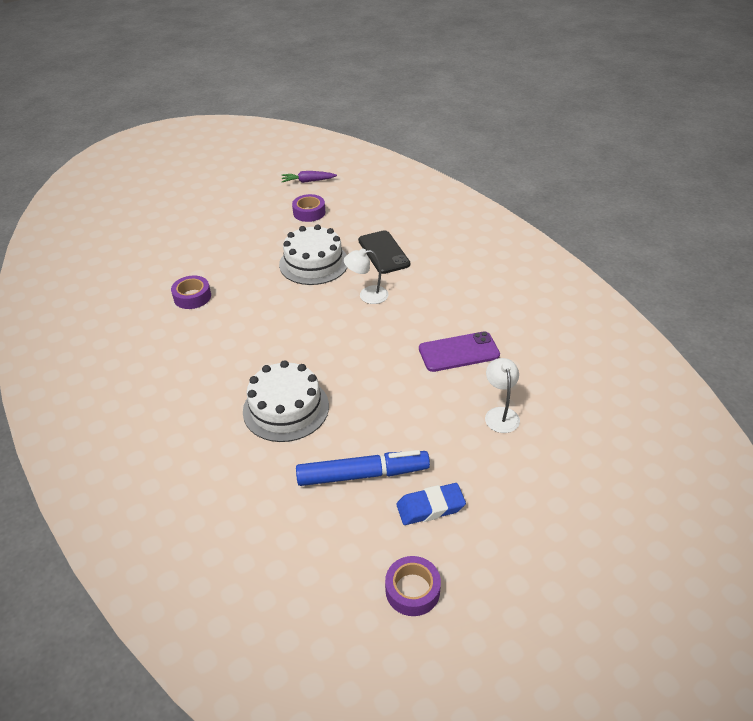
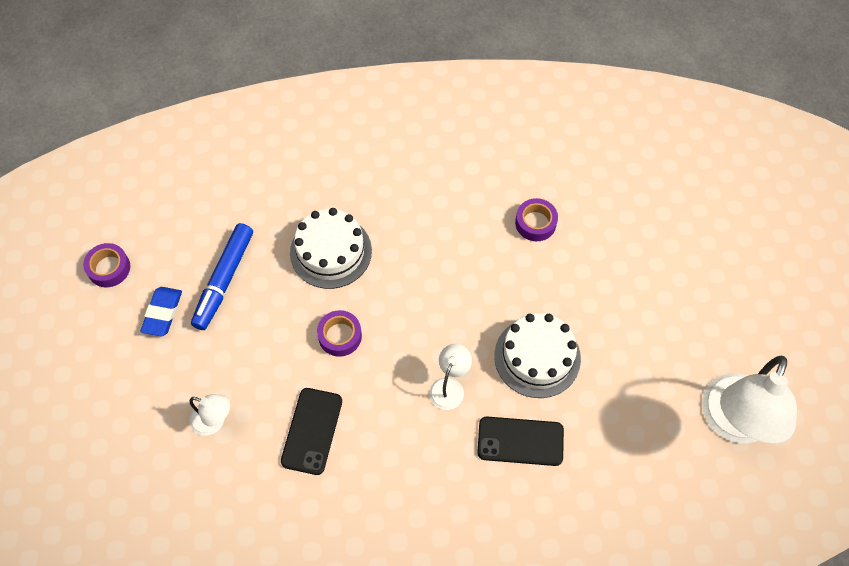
camera: 115 degrees right, 20 degrees up
(308, 181) = (733, 423): purple carrot -> white lamp
(309, 212) = (650, 394): purple tape -> purple tape (340, 336)
(458, 352) = (312, 431): purple phone -> black phone

